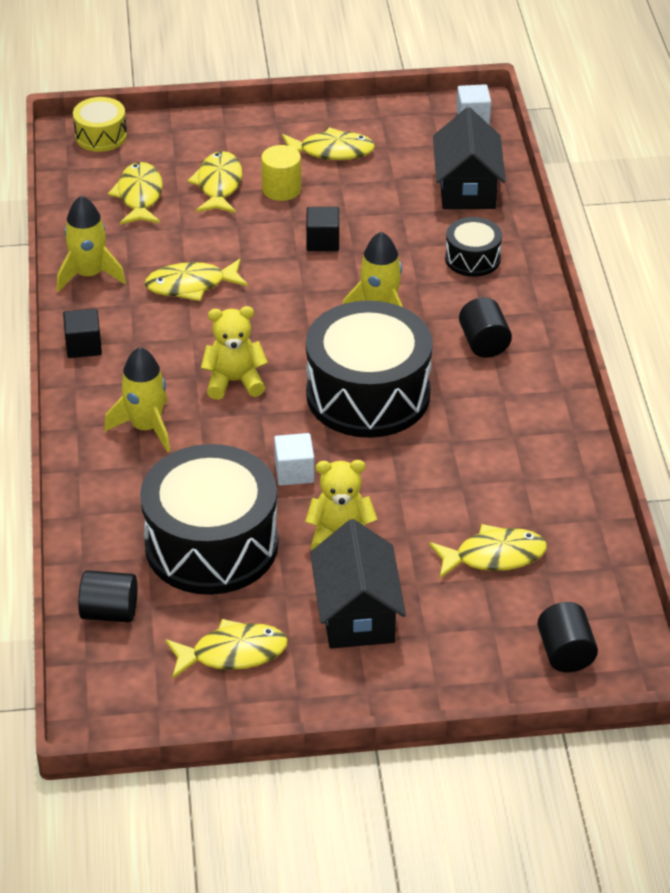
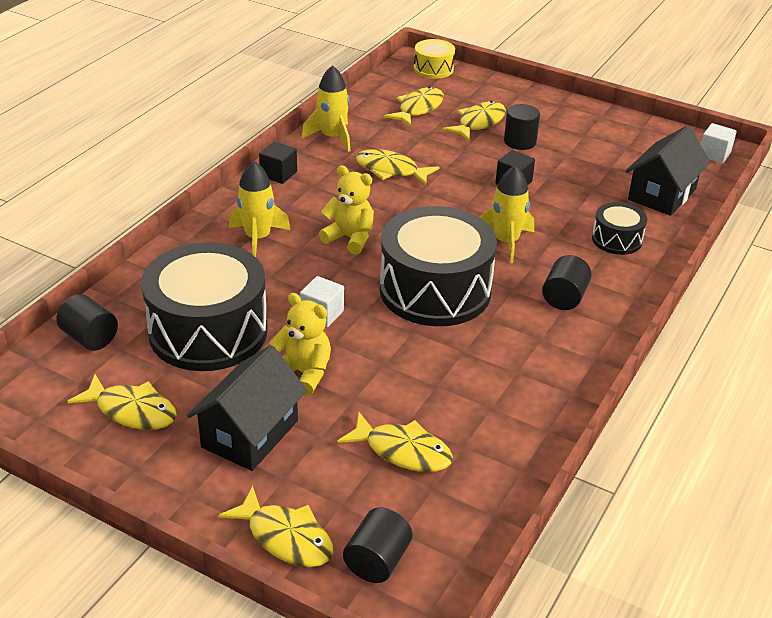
camera: 35 degrees right, 5 degrees down
(281, 189) = (520, 142): yellow cylinder -> black cylinder
(331, 151) = (582, 134): yellow fish -> yellow fish (285, 537)

